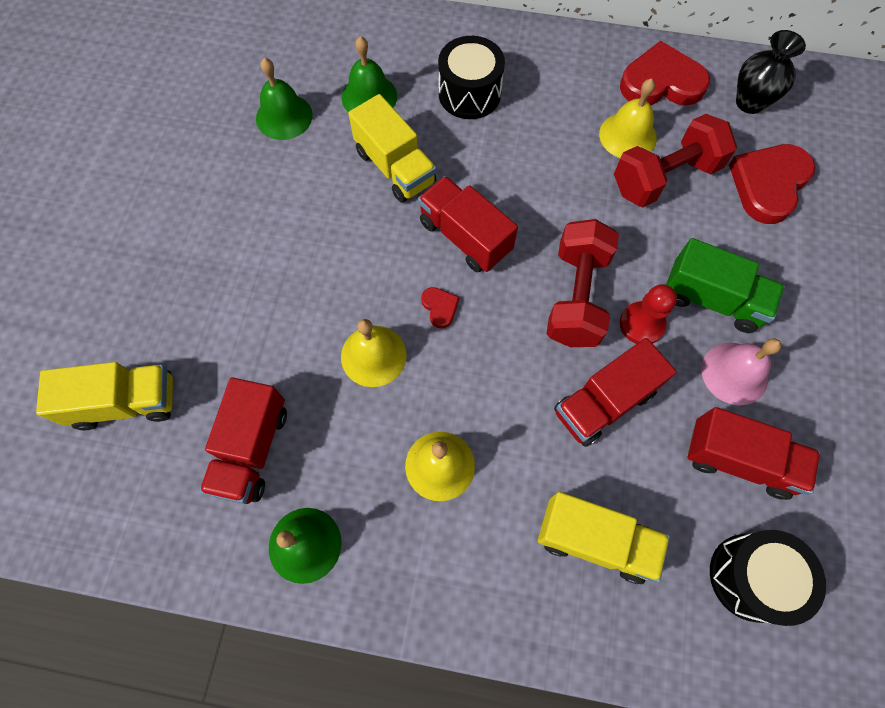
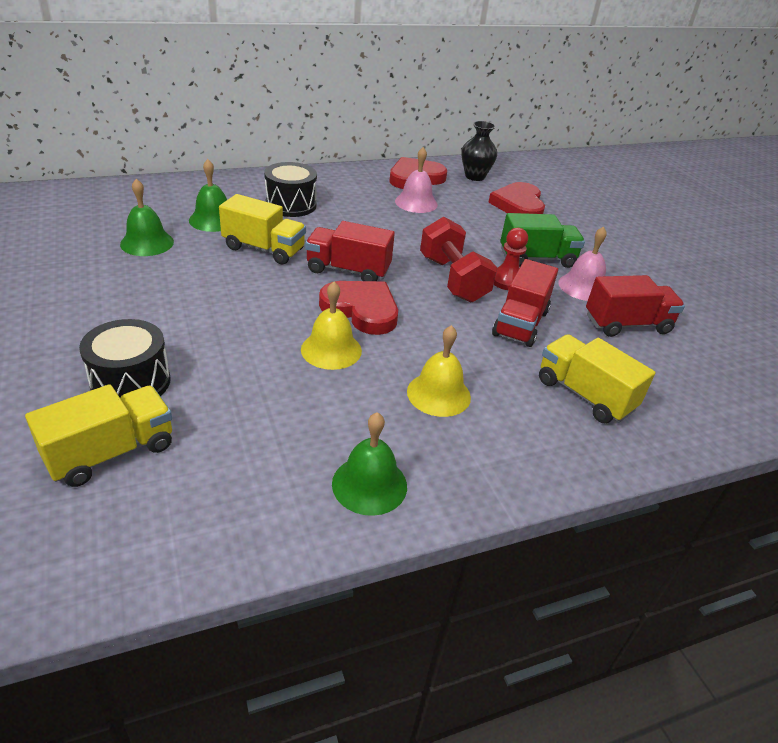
camera: 35 degrees left, 30 degrees down
(252, 449) = (268, 440): red truck -> none
(440, 307) = (361, 310): red heart -> red heart, size x2.24
(595, 540) = (584, 395): yellow truck -> yellow truck turned 120 degrees counterclockwise
(627, 135) = (416, 202): yellow bell -> pink bell
(664, 177) = (456, 215): red dumbbell -> none
(751, 577) = (693, 376): black drum -> black drum (131, 382)

